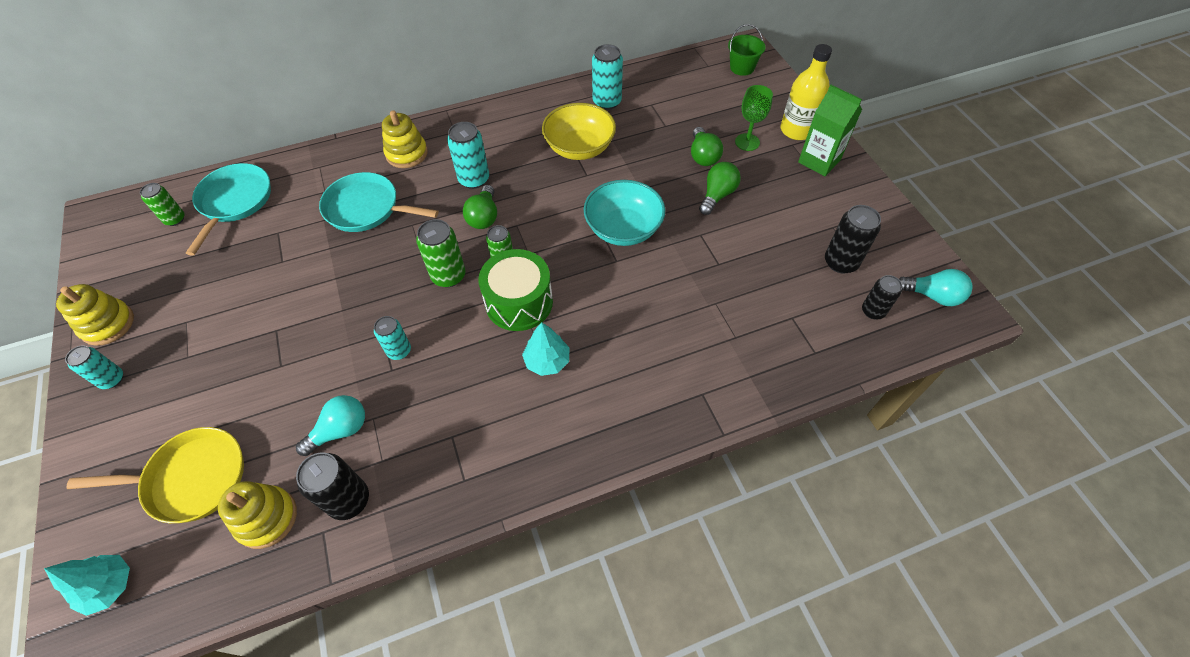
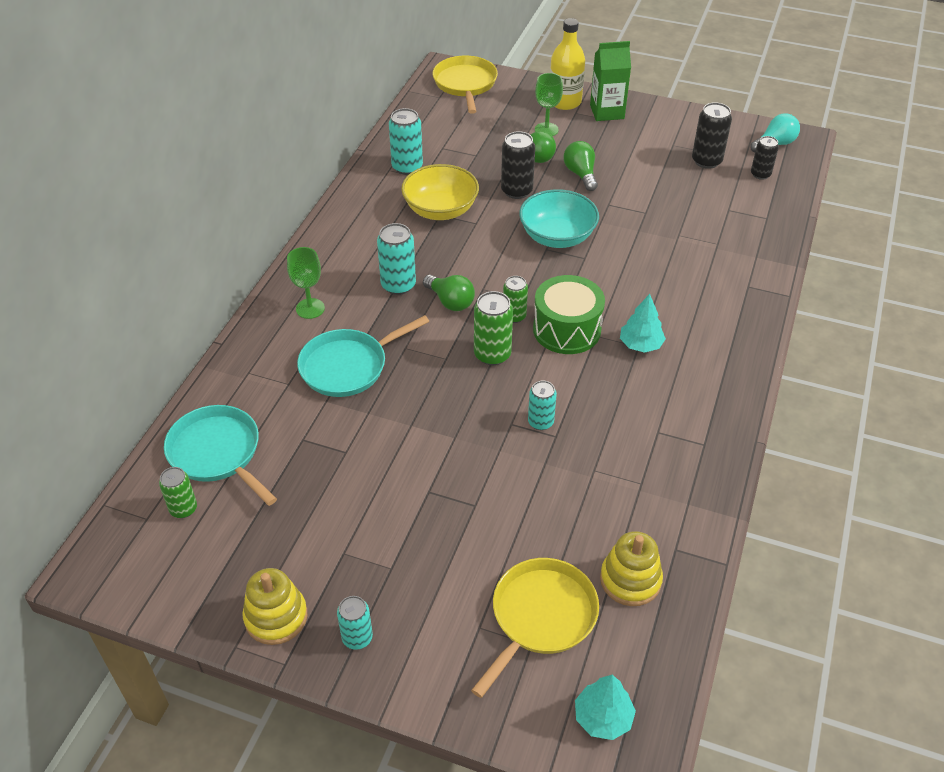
camera: 50 degrees left, 10 degrees down
(340, 430) = (586, 495): turquoise light bulb -> none
(349, 500) = (660, 520): black can -> black can (516, 191)
(407, 154) = (310, 308): yellow stacking toy -> green goblet
(742, 68) = (465, 84): green bucket -> yellow pan

